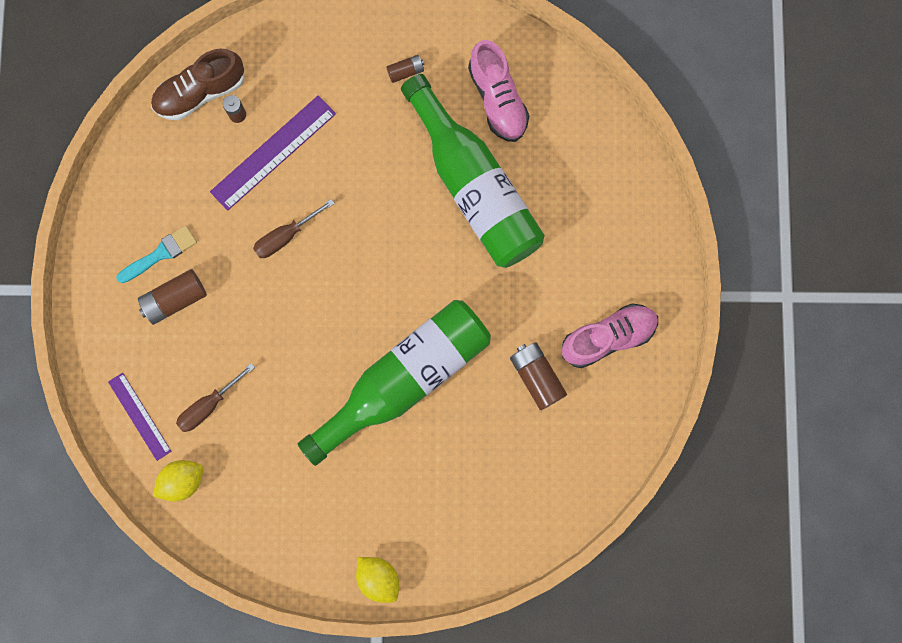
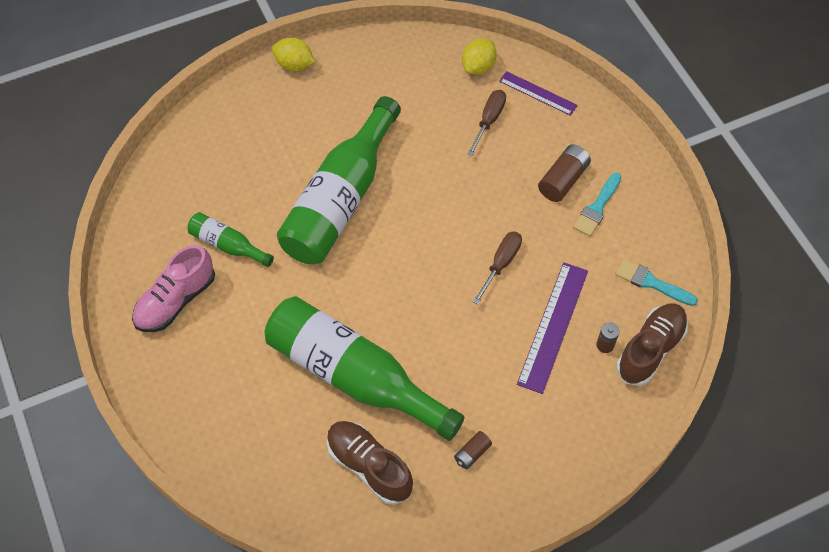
camera: 155 degrees right, 20 degrees down
(159, 154) = (651, 282): none -> turquoise brush
(498, 99) = (369, 466): pink shoe -> brown shoe
(537, 377) = (227, 245): brown battery -> green bottle

